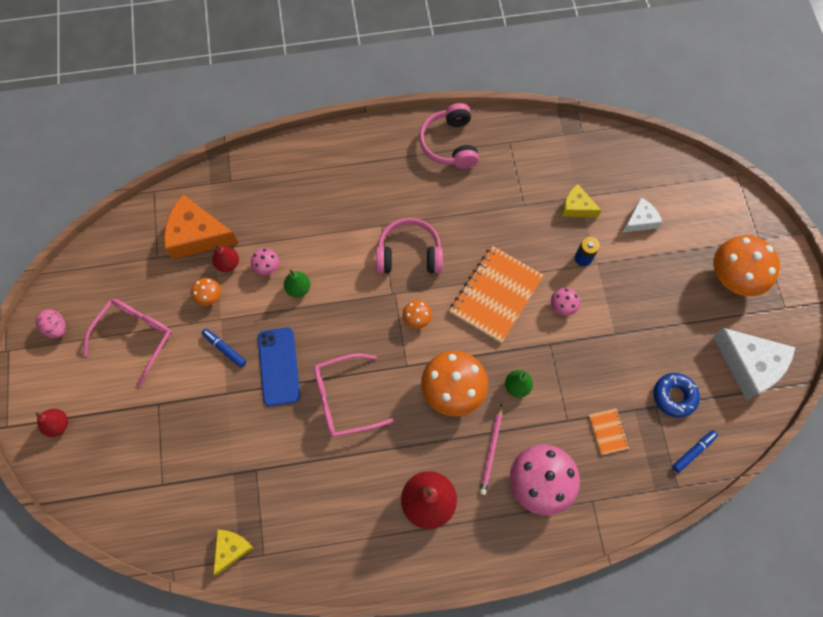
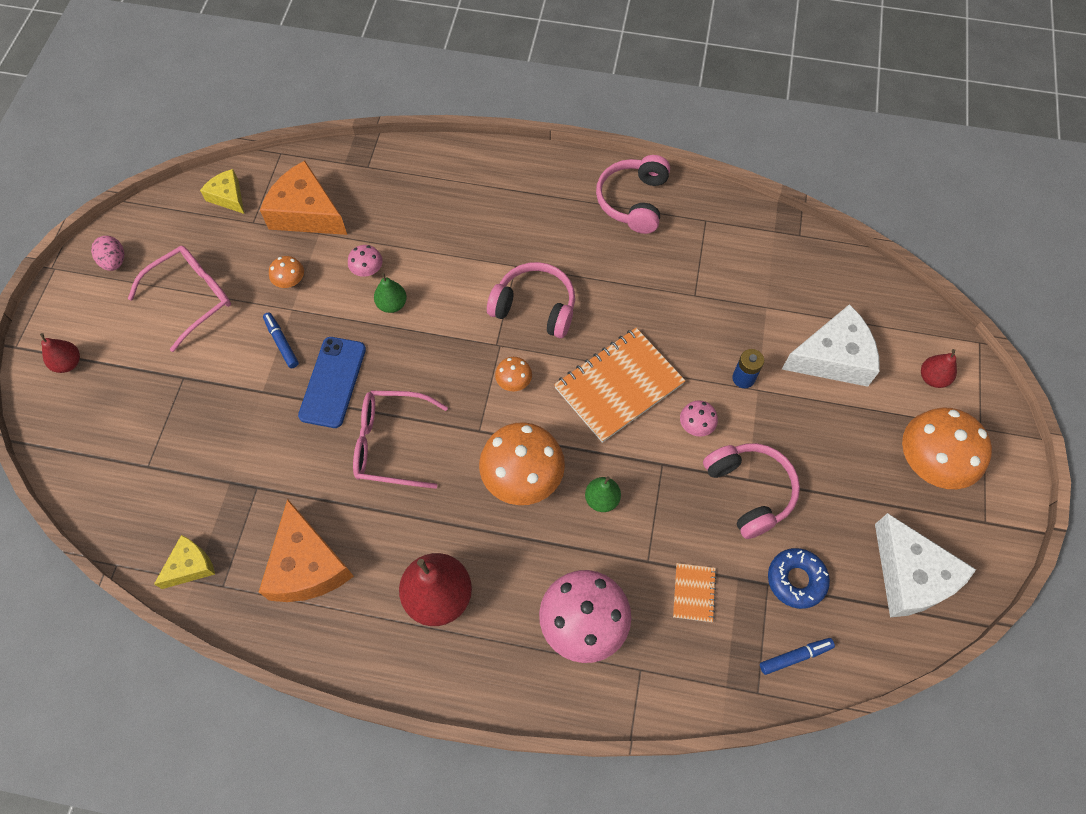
camera: 20 degrees right, 5 degrees down
(228, 263) = (326, 253): red pear -> red pear (932, 378)
(321, 515) = (307, 565): none -> orange cheese
(491, 450) = (539, 563): pink pencil -> none
(576, 207) = (759, 317): yellow cheese -> yellow cheese (228, 197)
(618, 342) = (749, 491): none -> pink headphones
(640, 220) = (832, 357): white cheese -> white cheese, size x1.80

